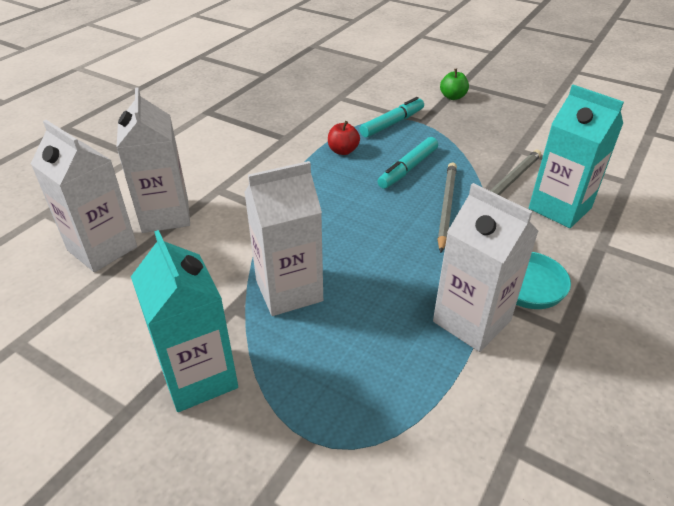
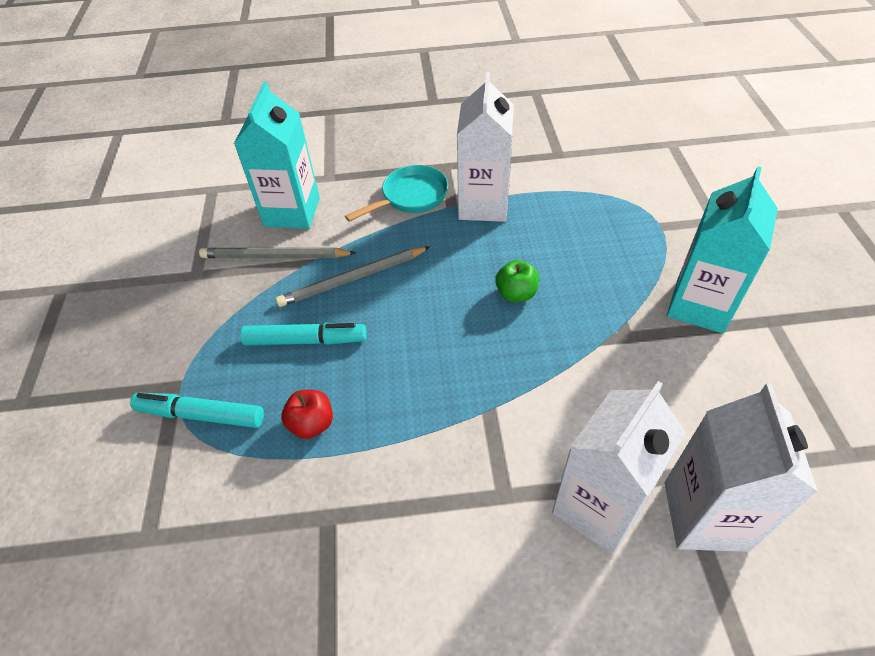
camera: 125 degrees left, 10 degrees up
(289, 290) = (570, 315): white carton -> none
(452, 97) = (76, 391): green apple -> green apple (516, 294)

